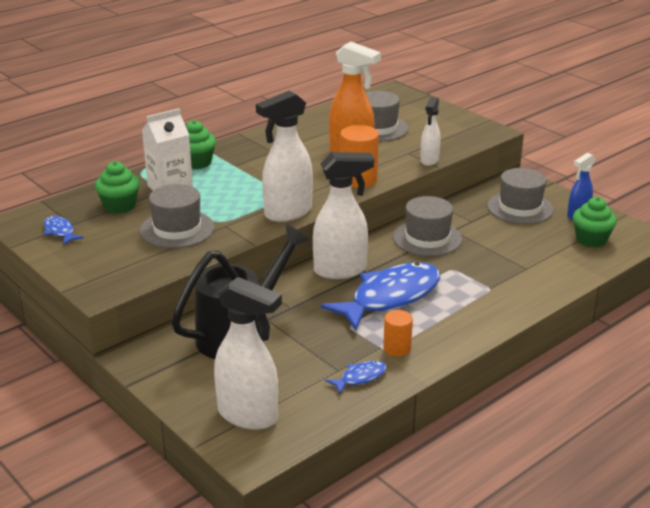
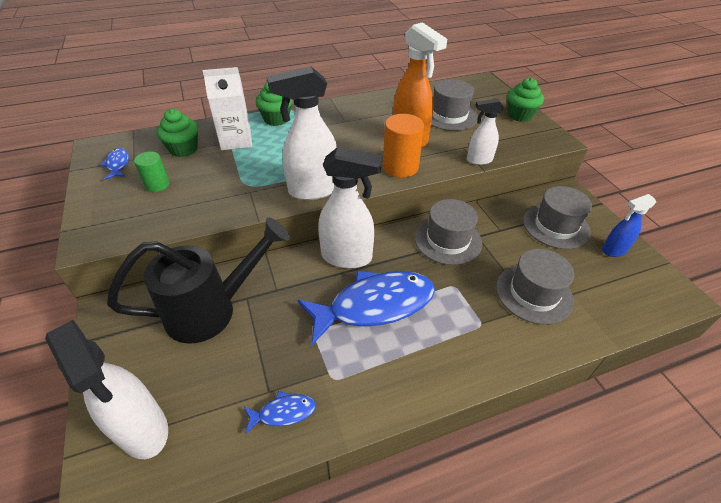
camera: 20 degrees right, 15 degrees up
(123, 239) = (157, 185): none -> green cylinder
(177, 229) = (207, 185): grey hat -> grey hat (534, 293)
(397, 348) = (344, 380): orange cylinder -> none
(429, 160) = (479, 160): white spray bottle -> white spray bottle turned 45 degrees clockwise
(591, 239) = (618, 286): green cupcake -> green cupcake (519, 115)

